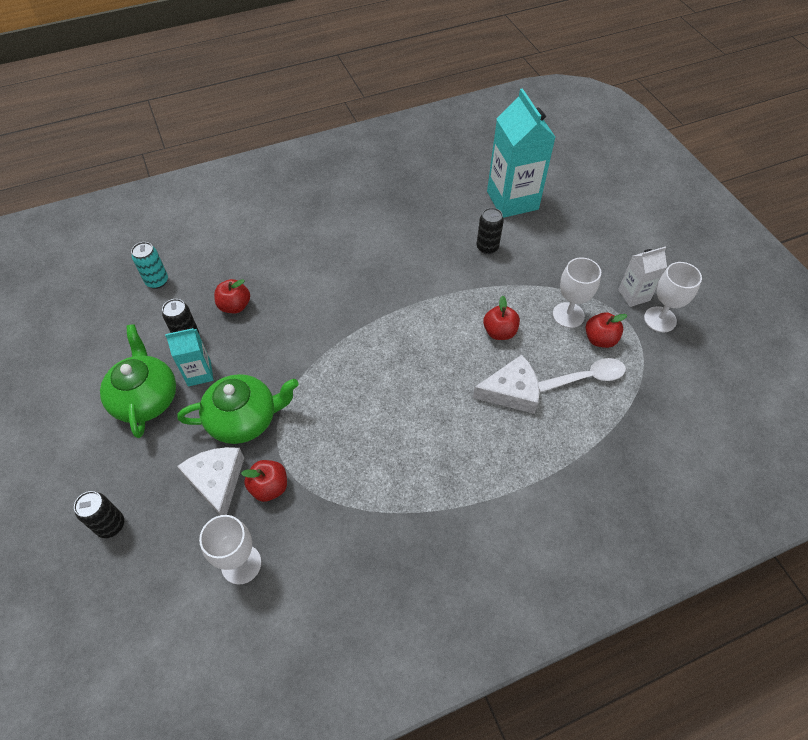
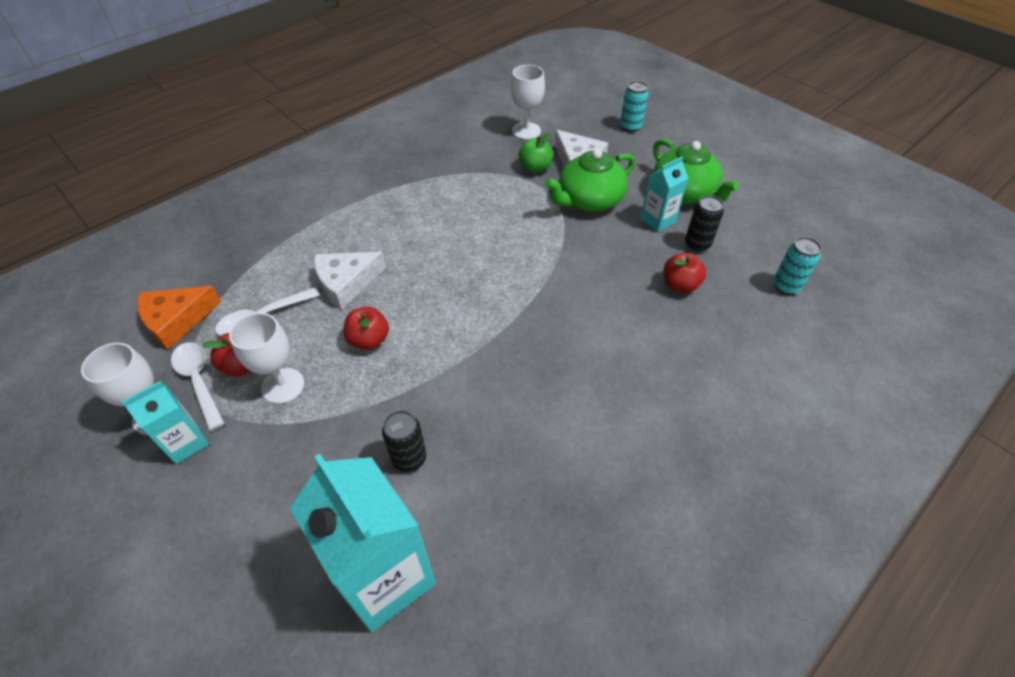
camera: 160 degrees right, 5 degrees down
(111, 525) = (630, 127): black can -> turquoise can
(269, 487) = (535, 168): red apple -> green apple
(633, 336) = (199, 381): none -> white spoon
(634, 295) = (186, 443): white carton -> turquoise carton
(662, 397) = (177, 320): none -> orange cheese

